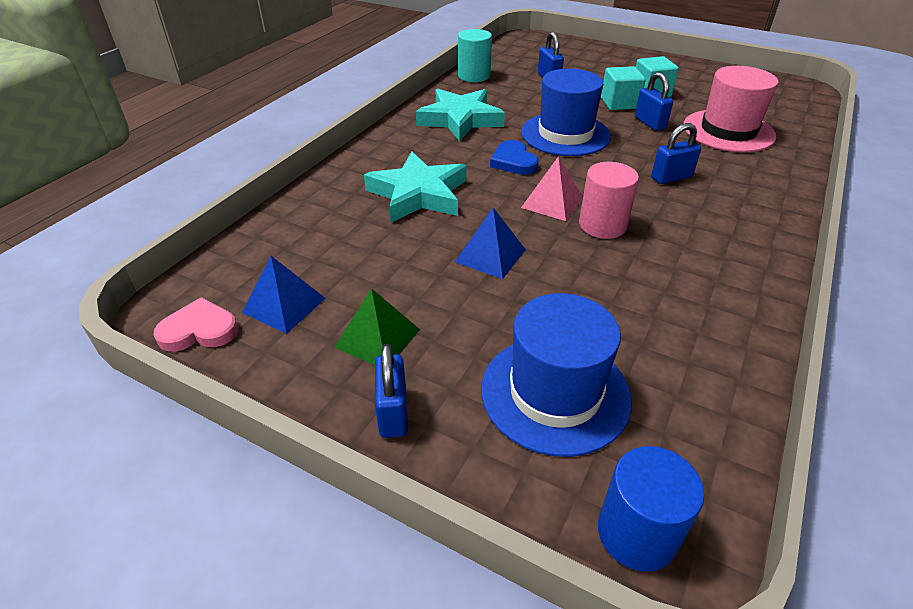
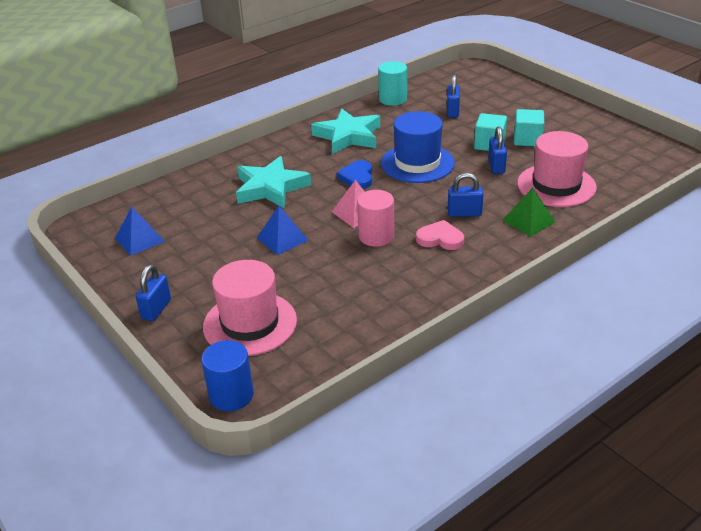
camera: 25 degrees right, 5 degrees down
(199, 330) = (87, 242): pink heart -> pink heart (440, 239)
(377, 338) = (177, 270): green pyramid -> green pyramid (528, 221)
(555, 393) = (250, 323): blue hat -> pink hat

